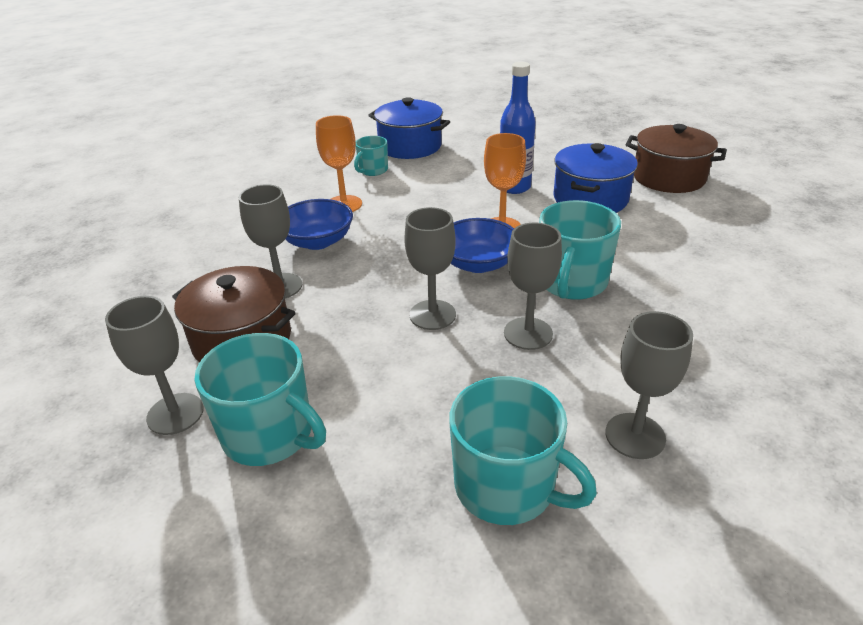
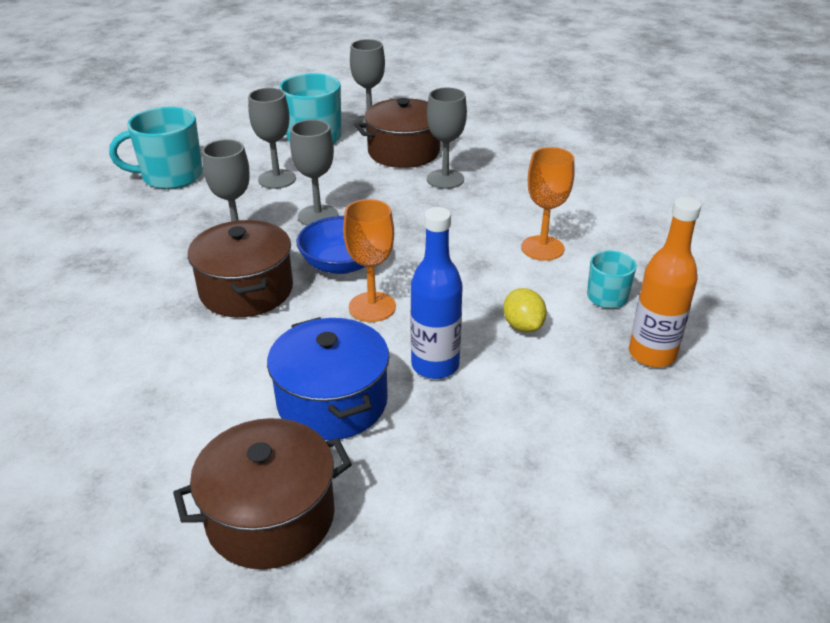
camera: 130 degrees right, 0 degrees up
(317, 241) = (489, 212): blue bowl -> none
(410, 146) = (652, 354): blue pot -> orange bottle
(440, 180) = (523, 326): none -> yellow lemon
(571, 282) = (246, 290): turquoise mug -> brown pot
(635, 436) = (117, 223): grey goblet -> grey goblet (277, 179)

